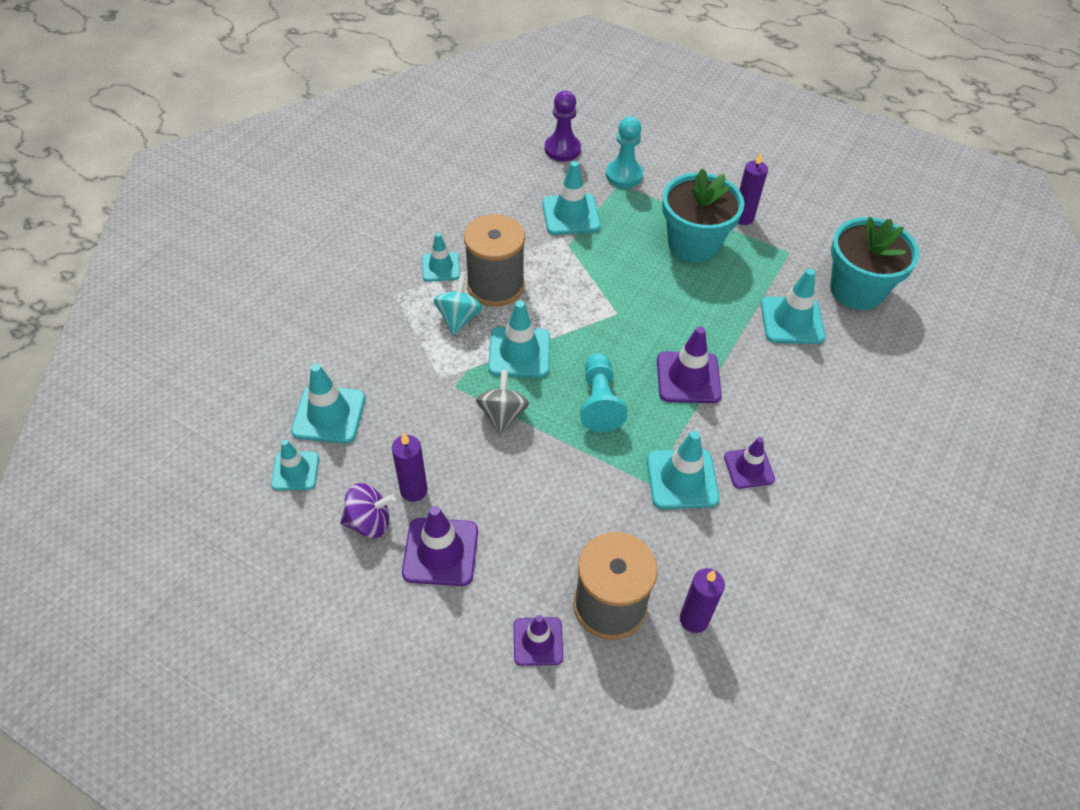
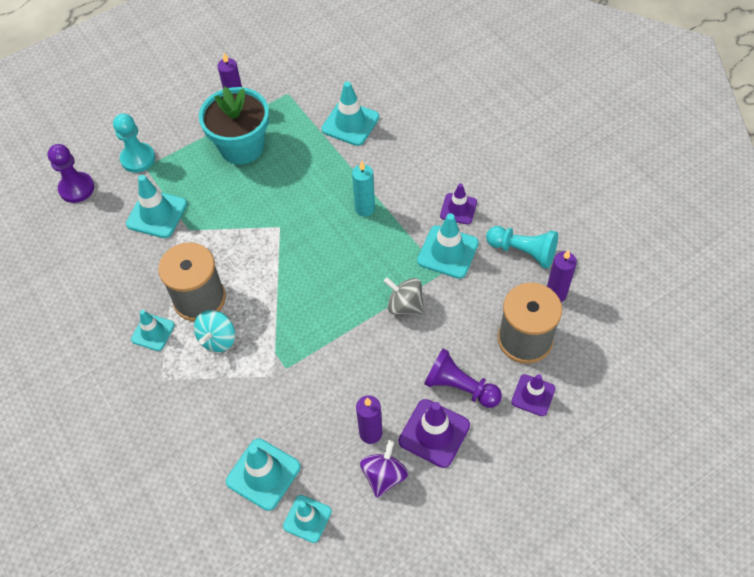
camera: 60 degrees left, 5 degrees up
(459, 318) = (218, 339): turquoise spinning top -> turquoise spinning top turned 105 degrees counterclockwise
(502, 415) = (333, 344): grey spinning top -> grey spinning top (405, 305)
(510, 557) = (460, 387): none -> purple pawn
(519, 352) = (279, 309): turquoise traffic cone -> none
(599, 402) = (356, 274): turquoise pawn -> turquoise pawn (523, 251)
(688, 378) = (365, 209): purple traffic cone -> turquoise candle
(856, 290) = (345, 73): turquoise flower pot -> none

